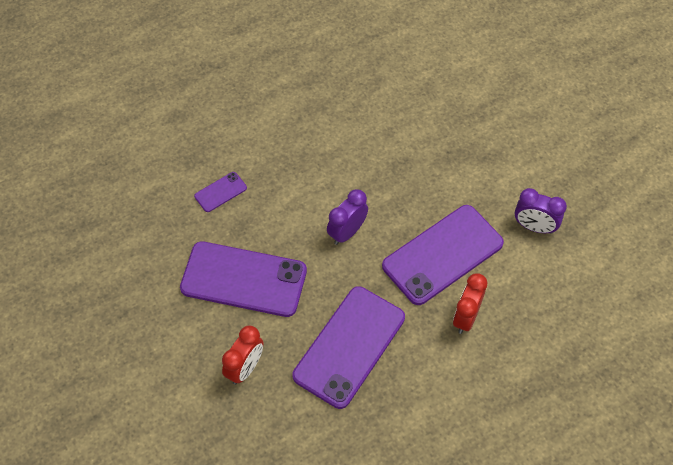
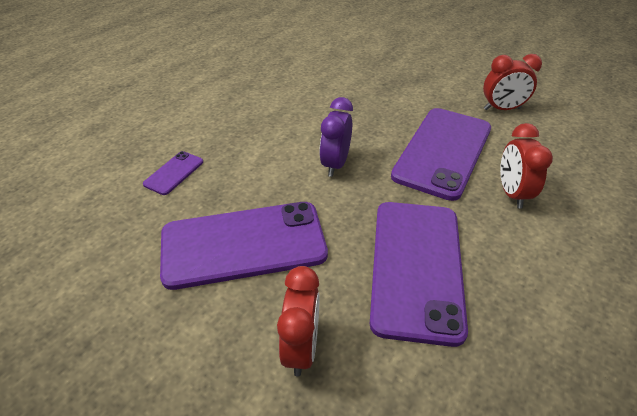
camera: 25 degrees left, 15 degrees down
(534, 227) = (502, 109): purple clock -> red clock

